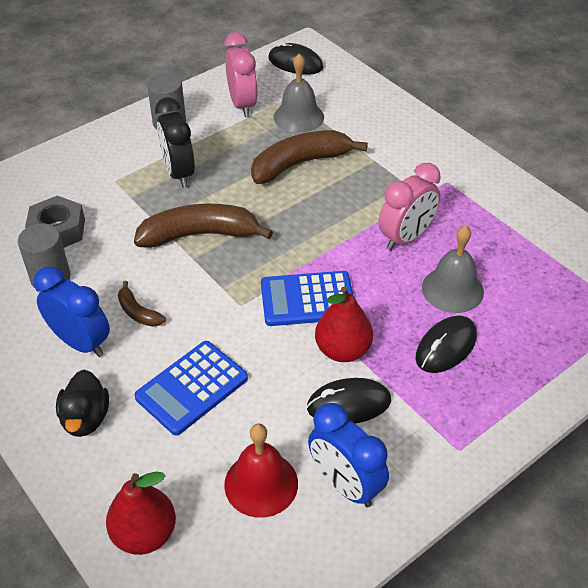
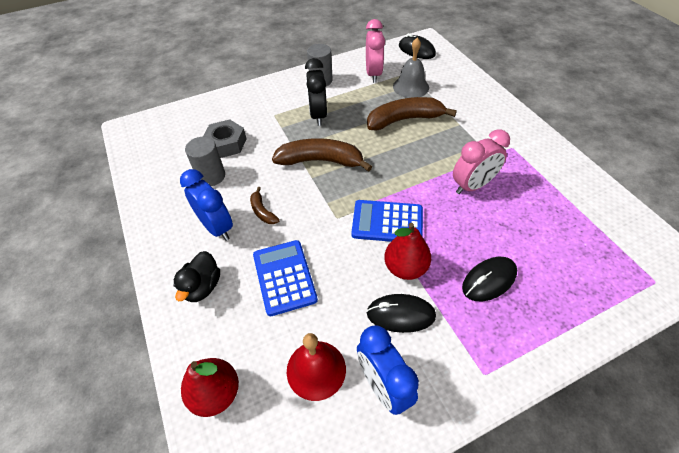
camera: 15 degrees right, 5 degrees up
(192, 388) = (284, 277): blue calculator -> blue calculator turned 105 degrees clockwise
(452, 289) = (502, 233): grey bell -> none

